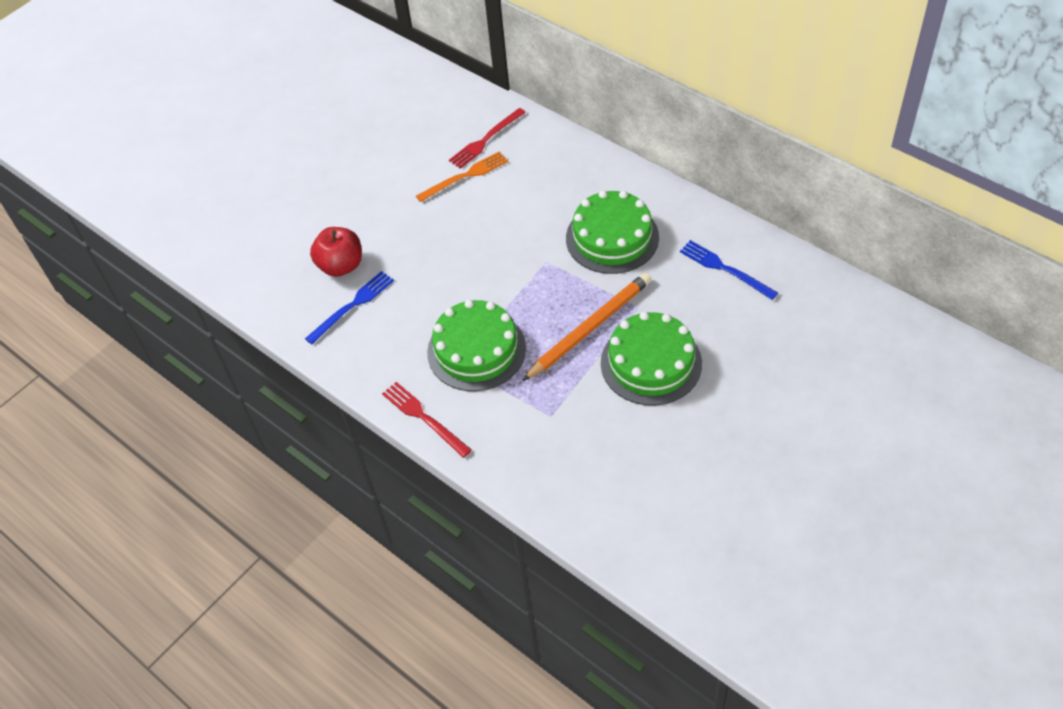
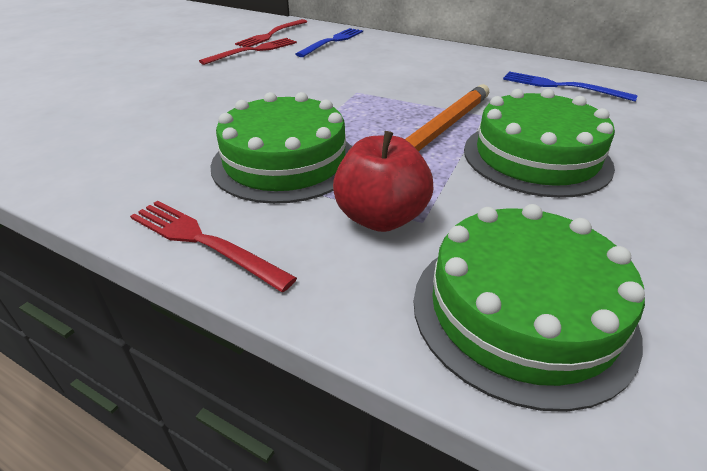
camera: 15 degrees left, 15 degrees down
(341, 266) = (98, 107): red apple -> red apple (381, 218)
(352, 306) = (104, 135): blue fork -> blue fork (332, 41)
(465, 176) = (253, 51): orange fork -> red fork
(612, 237) = (424, 75): green cake -> green cake (521, 312)

